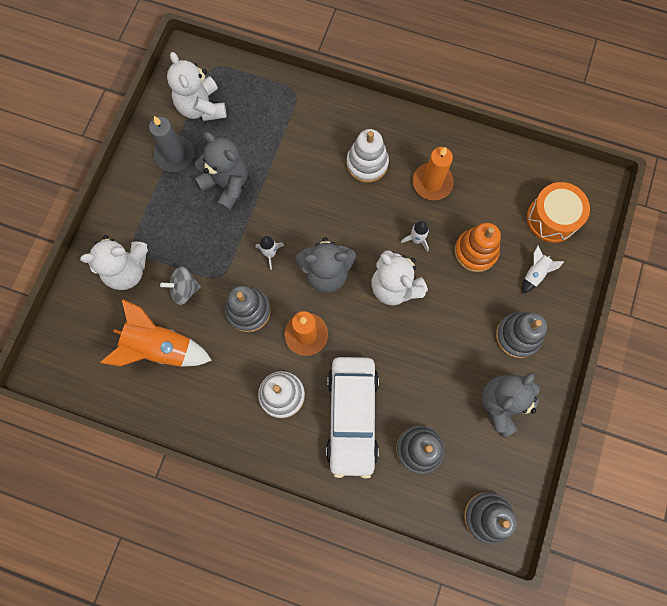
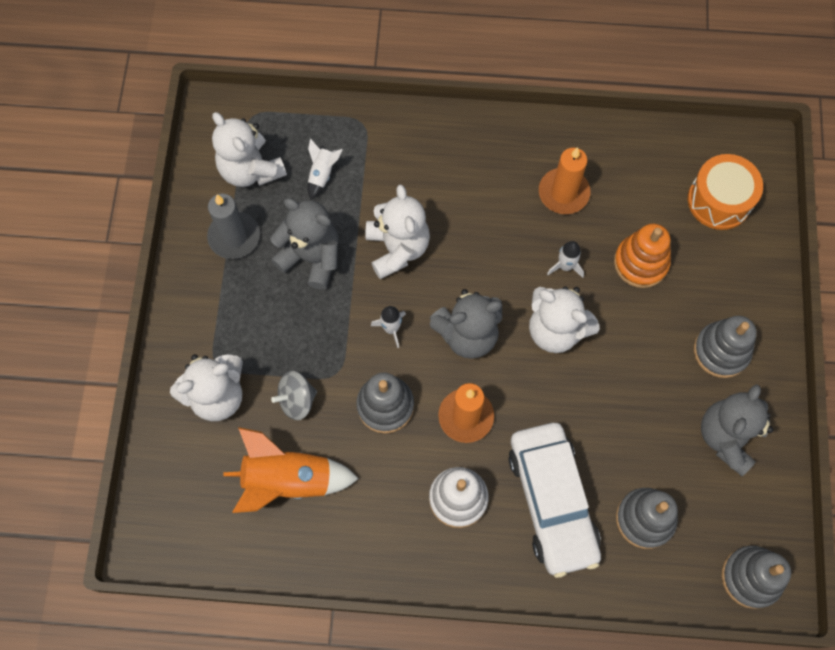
camera: 15 degrees left, 5 degrees down
(293, 194) = (397, 248): none -> white teddy bear
(367, 163) = (477, 189): white stacking toy -> none
(535, 273) = (718, 271): white rocket -> white rocket (322, 174)

